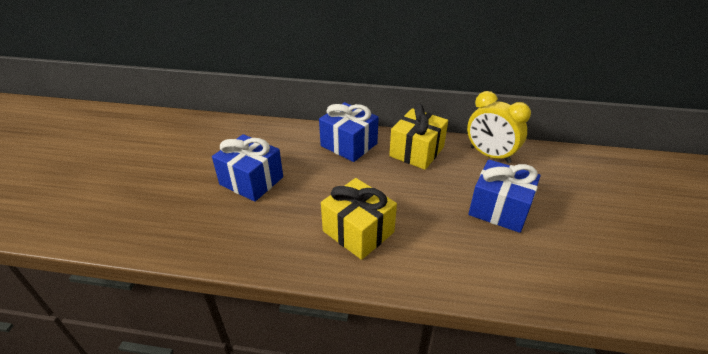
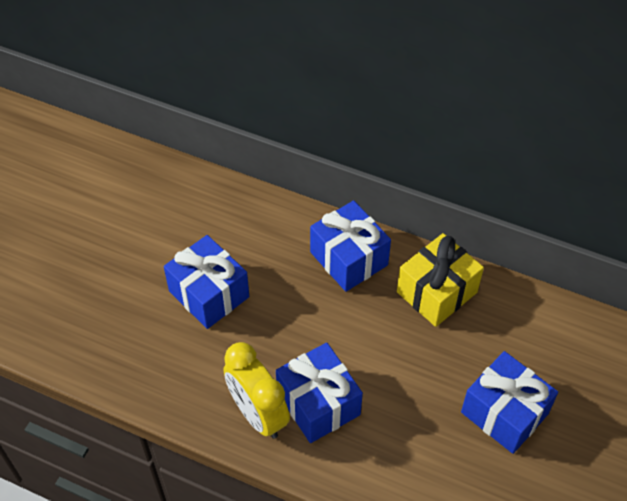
camera: 15 degrees right, 15 degrees up
(358, 231) = (318, 403): yellow gift -> blue gift
(489, 155) = (535, 321): yellow clock -> yellow clock (257, 414)

